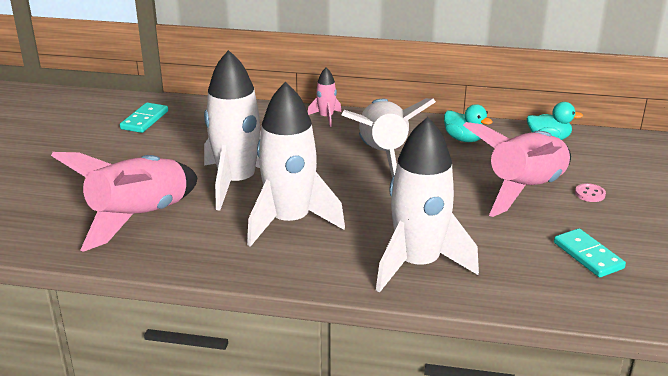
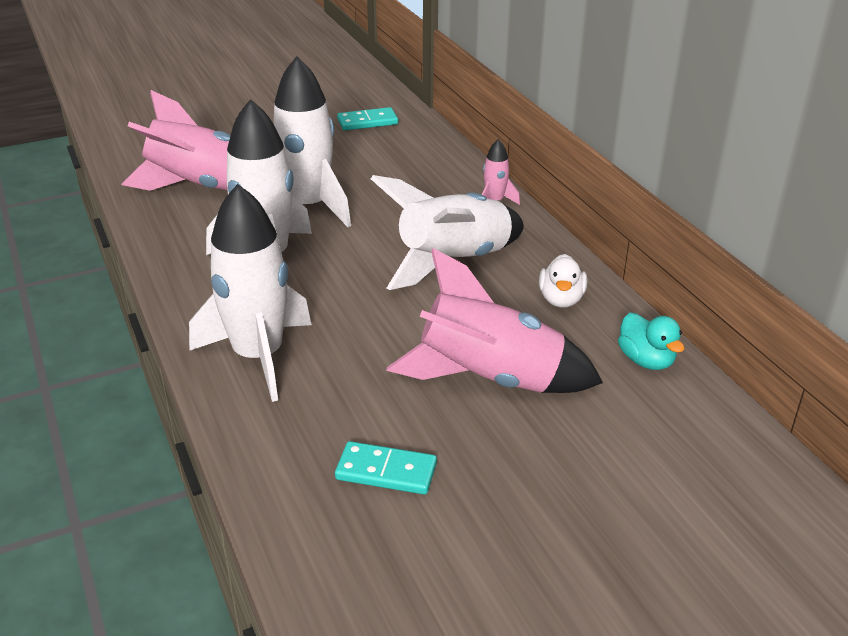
camera: 55 degrees right, 5 degrees up
(464, 139) = (561, 299): turquoise duck -> white duck
(588, 255) = (386, 471): turquoise domino -> turquoise domino turned 75 degrees clockwise
(590, 194) = (539, 434): pink button -> none

